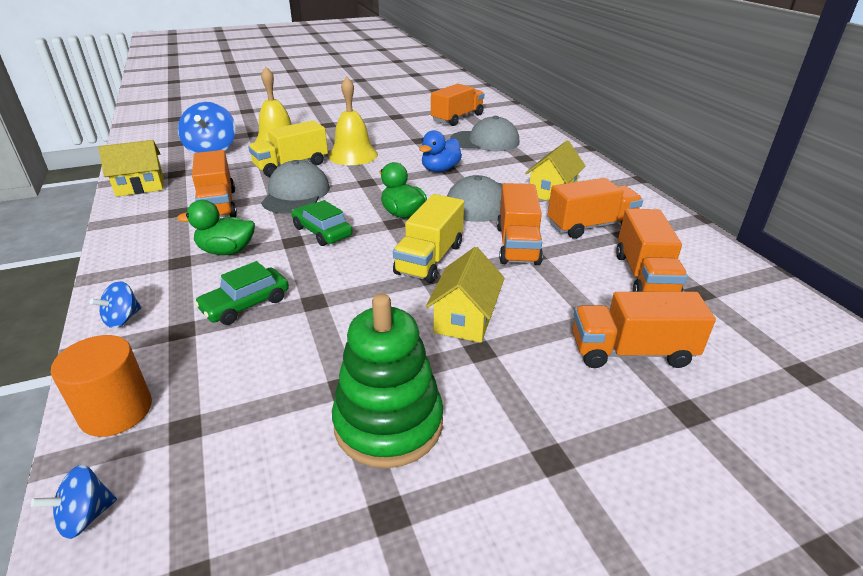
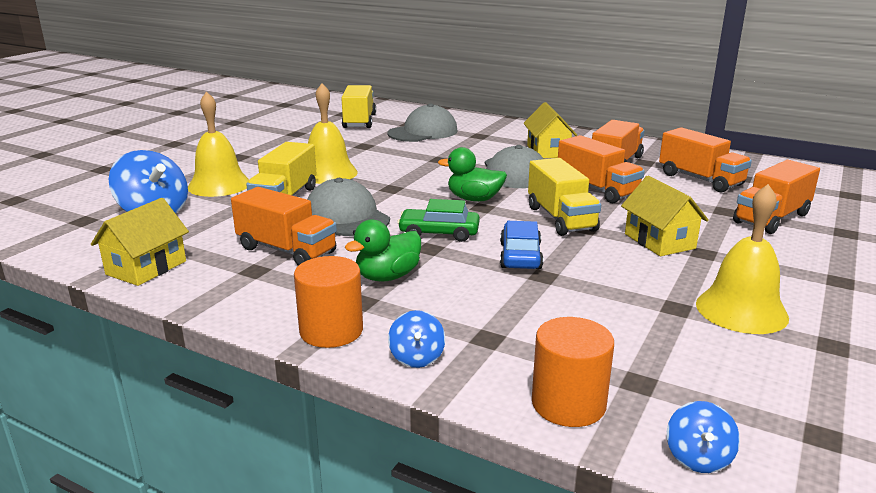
camera: 40 degrees left, 10 degrees down
(127, 274) = (331, 331): none -> orange cylinder
(245, 304) = (497, 300): green car -> none
(333, 277) = (520, 256): none -> blue car
(388, 423) = (741, 310): green stacking toy -> yellow bell
(440, 169) = (433, 161): blue duck -> none
(457, 118) = (359, 121): orange truck -> yellow truck

